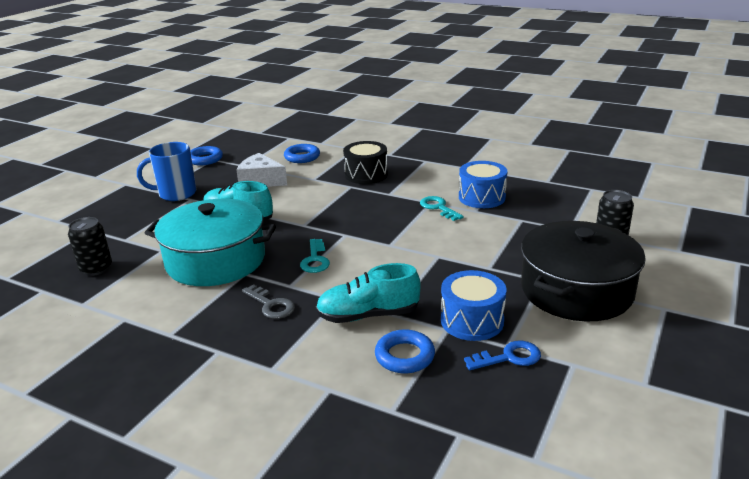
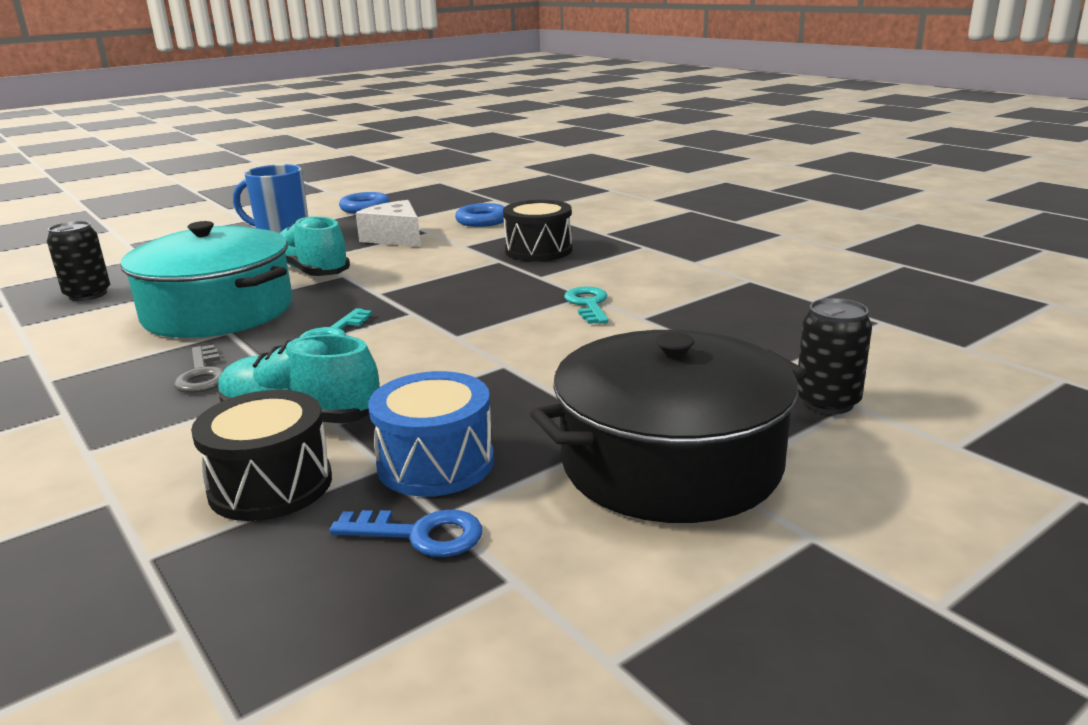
camera: 25 degrees right, 5 degrees down
(404, 356) = (270, 485): blue ring -> black drum
(481, 197) = (673, 302): blue drum -> none

